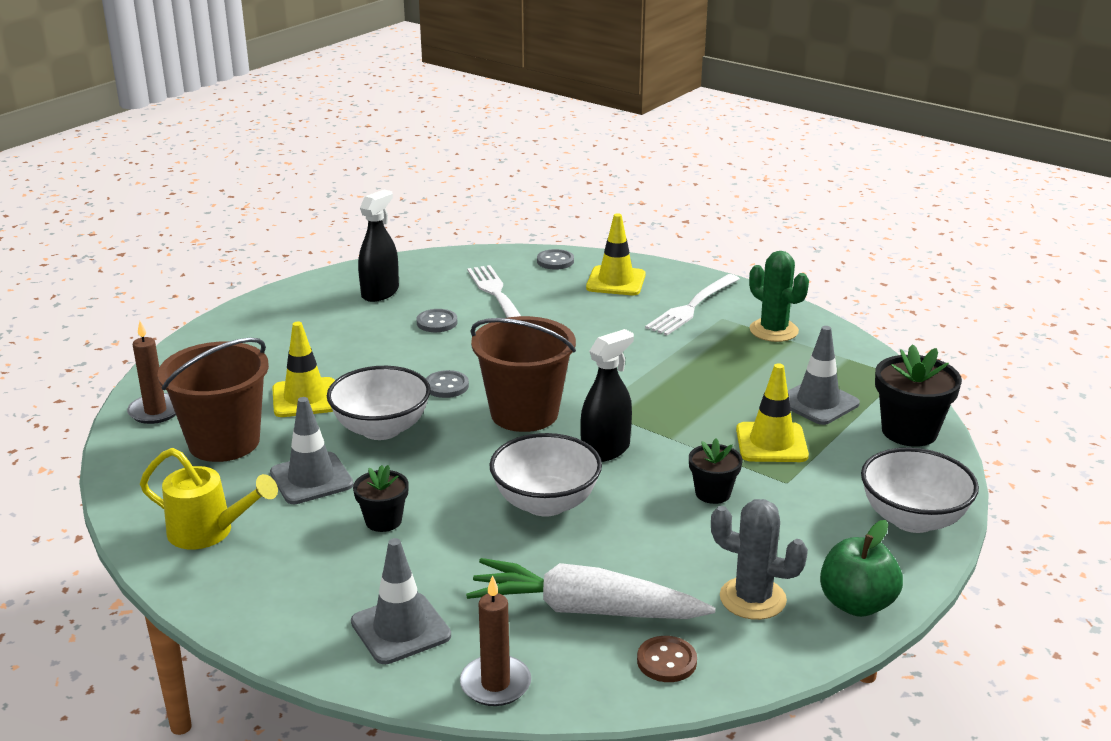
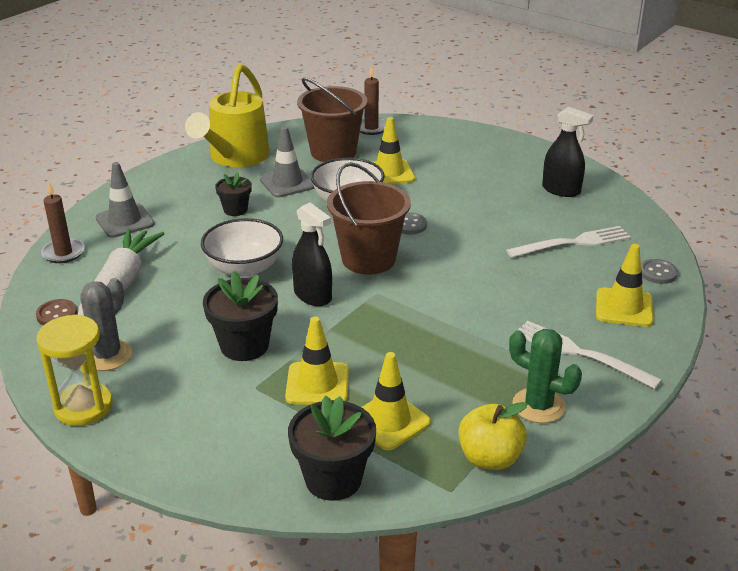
camera: 90 degrees right, 5 degrees up
(208, 532) = (235, 157): yellow watering can -> yellow watering can, size x1.59
(437, 322) = (514, 217): grey button -> none
(713, 493) = (244, 346): black flower pot -> black flower pot, size x1.67
(773, 330) = (538, 406): green cactus -> green cactus turned 75 degrees clockwise
(817, 402) = (389, 421): grey traffic cone -> yellow traffic cone
(851, 356) = (490, 458): none -> yellow apple
(856, 604) = (83, 407): green apple -> yellow hourglass
(912, 519) = (185, 457): white bowl -> none

